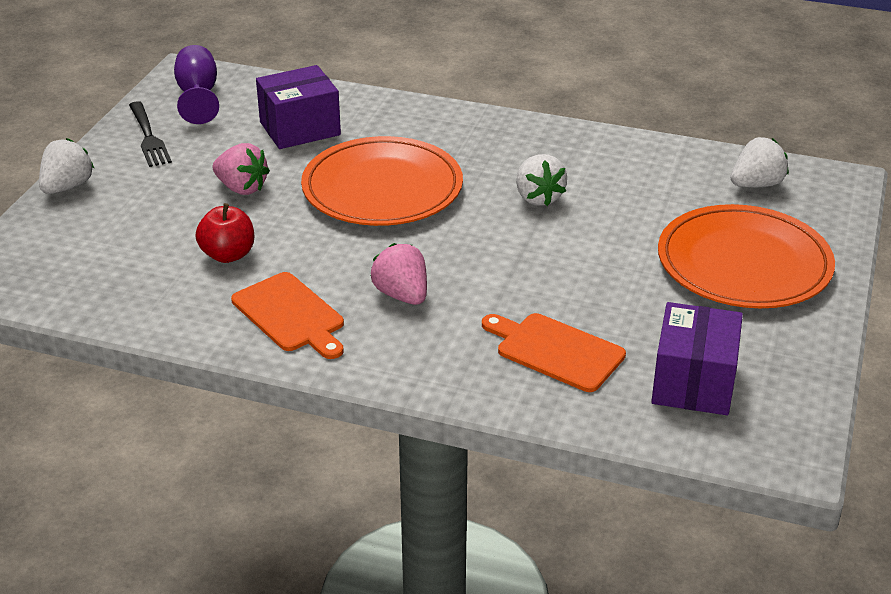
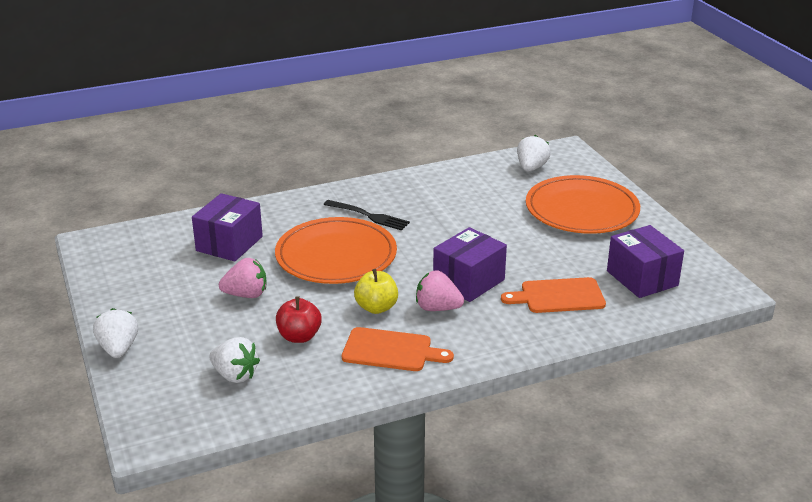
camera: 40 degrees left, 5 degrees down
(149, 137) = (129, 292): black fork -> black fork (369, 216)
(198, 96) = (125, 252): purple goblet -> none
(342, 263) = (376, 307): none -> yellow apple
(479, 283) = (469, 281): none -> purple box
(538, 197) = (432, 222): white strawberry -> white strawberry (235, 375)

